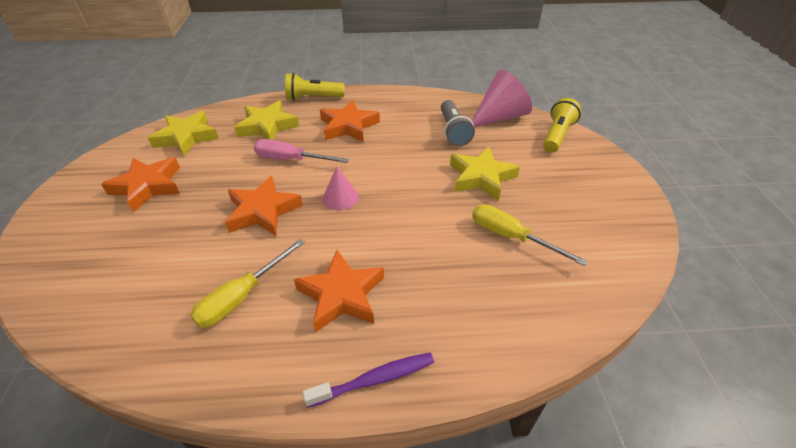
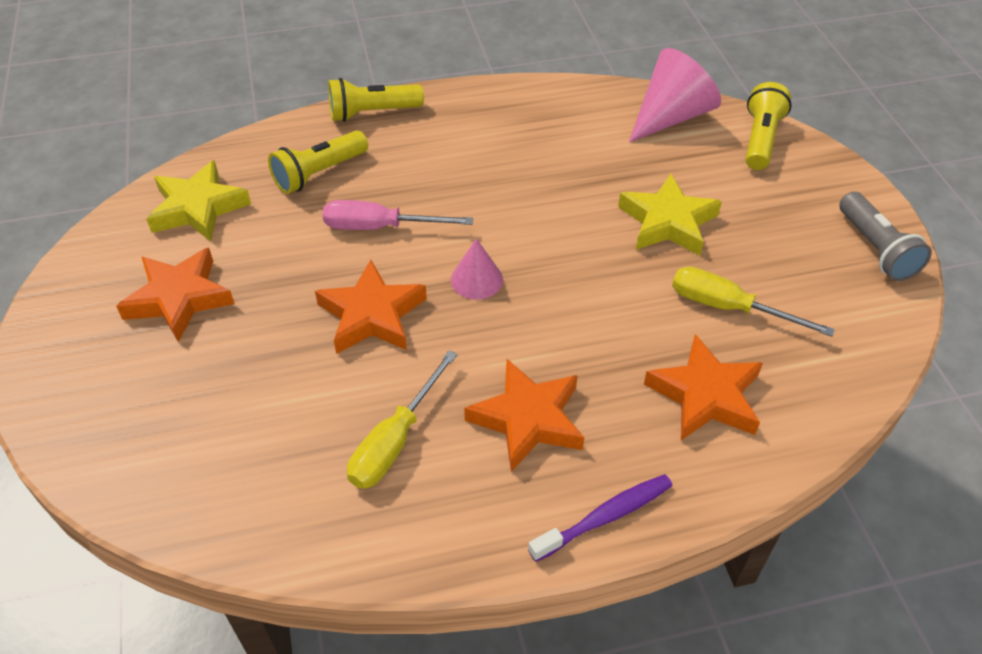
camera: 10 degrees left, 5 degrees up
(267, 126) = (319, 173): yellow star -> yellow flashlight
(348, 126) = (447, 159): orange star -> orange star (705, 395)
(453, 131) = (608, 150): grey flashlight -> grey flashlight (875, 249)

